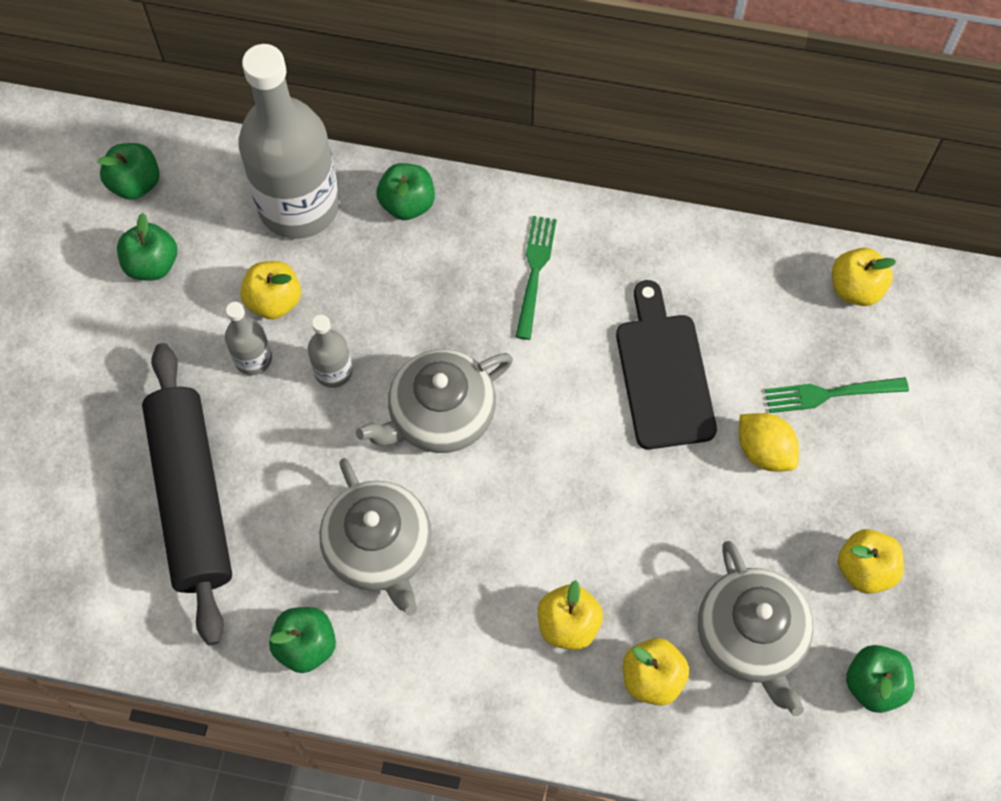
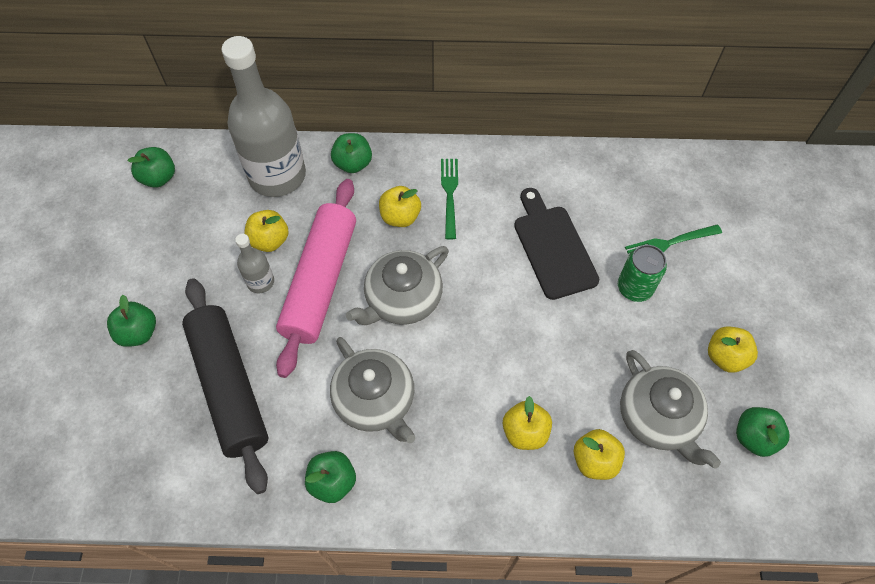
camera: 10 degrees left, 5 degrees down
(152, 264) = (178, 229): green apple -> green apple (138, 332)
(333, 371) = (320, 281): grey bottle -> pink rolling pin
(764, 451) = (634, 288): yellow lemon -> green can
(855, 288) = (668, 173): yellow apple -> yellow apple (400, 217)

